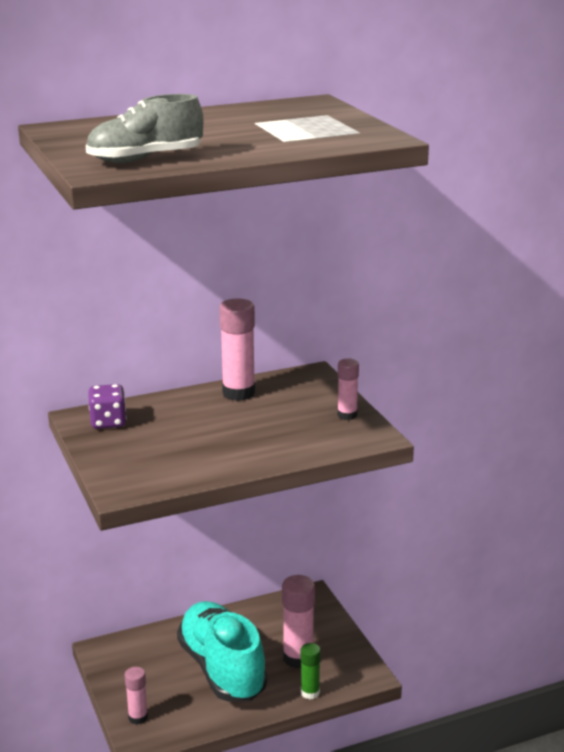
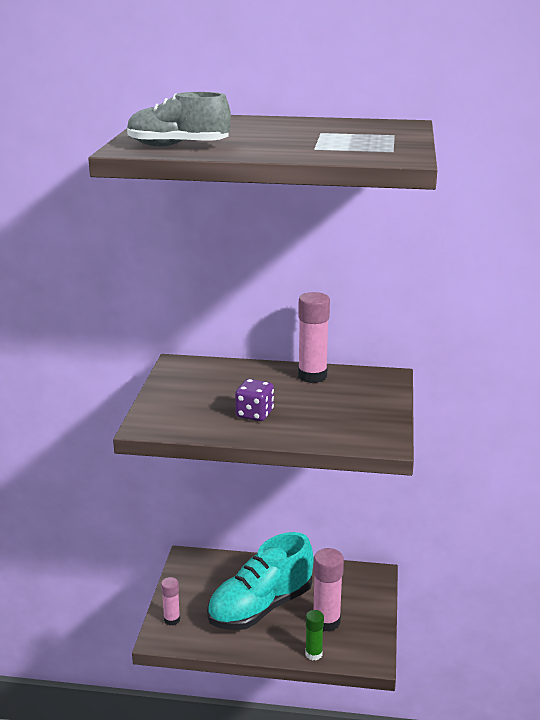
camera: 30 degrees right, 0 degrees up
(108, 422) = (192, 372): purple dice -> purple dice (254, 414)
(222, 669) = (260, 607): turquoise shoe -> turquoise shoe turned 135 degrees counterclockwise
(347, 415) = (381, 418): pink glue stick -> none

